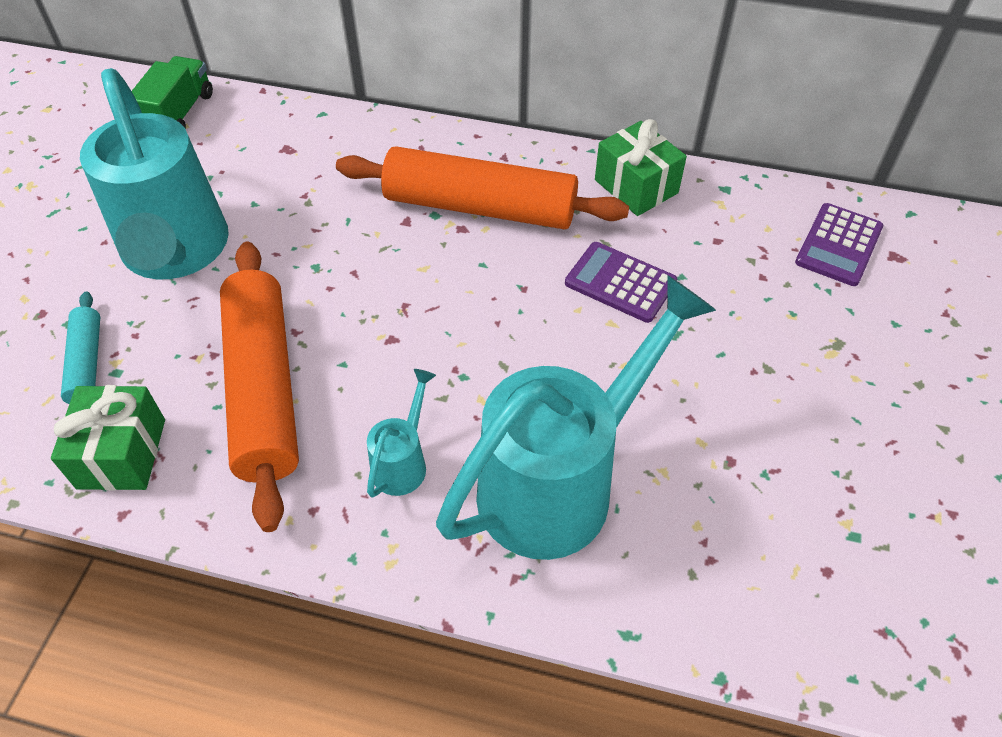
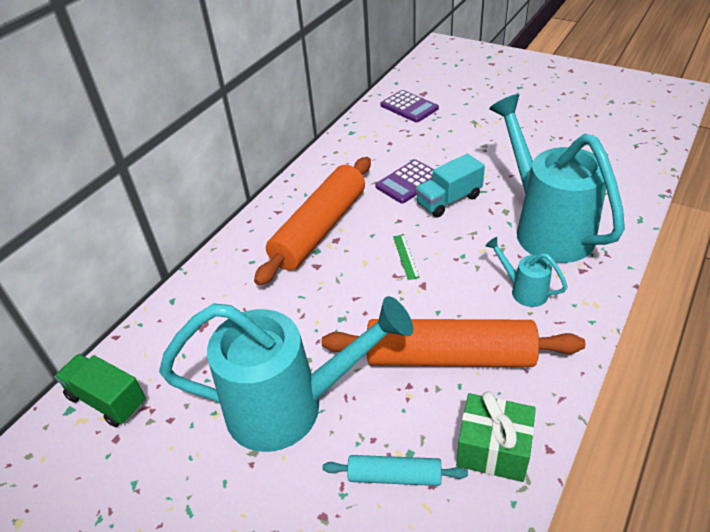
camera: 70 degrees left, 10 degrees down
(445, 309) = (405, 256): none -> green ruler
(591, 340) = (449, 200): none -> turquoise truck
(636, 186) = (333, 163): green gift -> none

